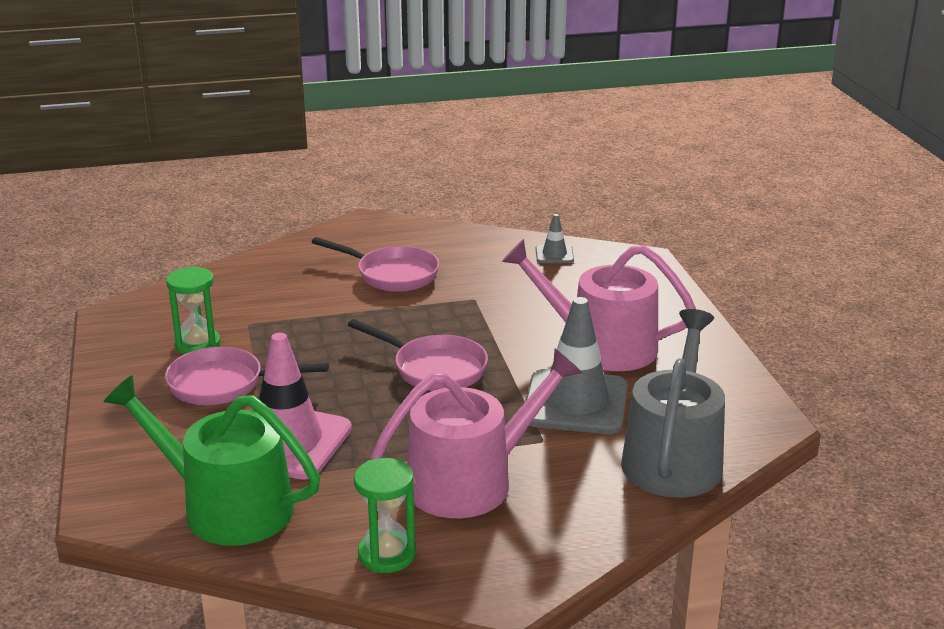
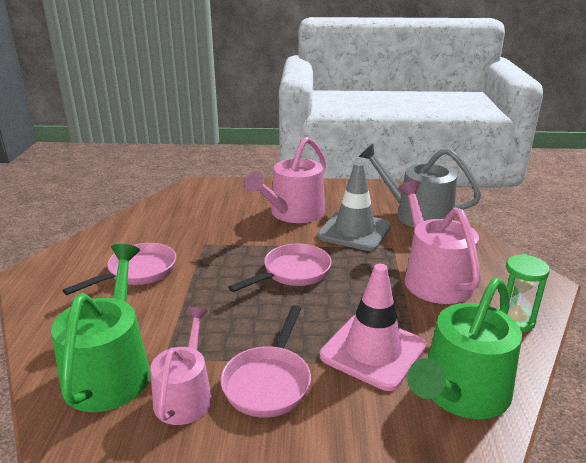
camera: 75 degrees left, 0 degrees up
(197, 345) = (185, 395): green hourglass -> pink watering can
(225, 302) = (110, 369): none -> green watering can
(554, 254) = (166, 208): grey traffic cone -> none

